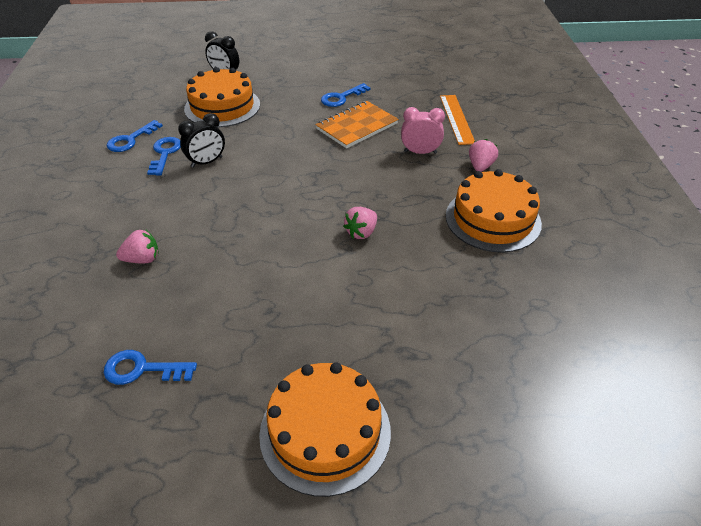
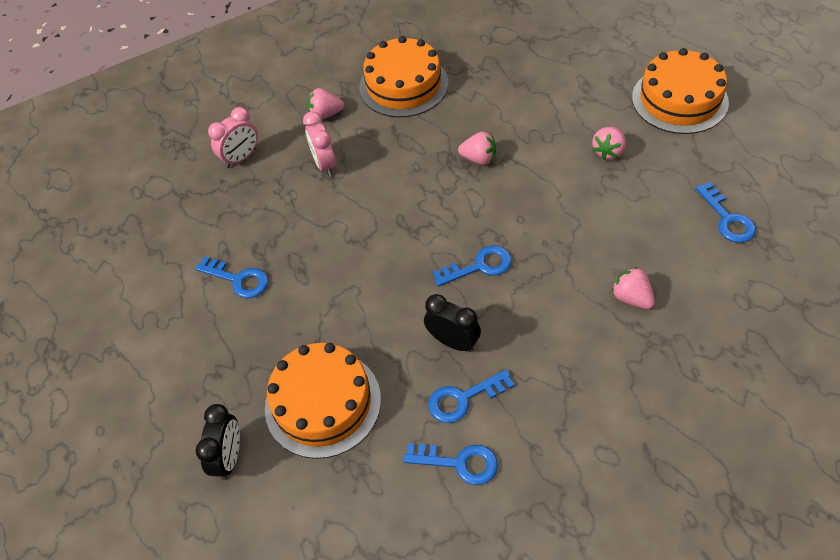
camera: 110 degrees left, 10 degrees up
(252, 193) = (479, 266): none -> blue key
(300, 323) = (608, 151): none -> pink strawberry
(357, 126) = (300, 236): orange notebook -> none
(456, 119) = (241, 158): orange ruler -> pink clock

